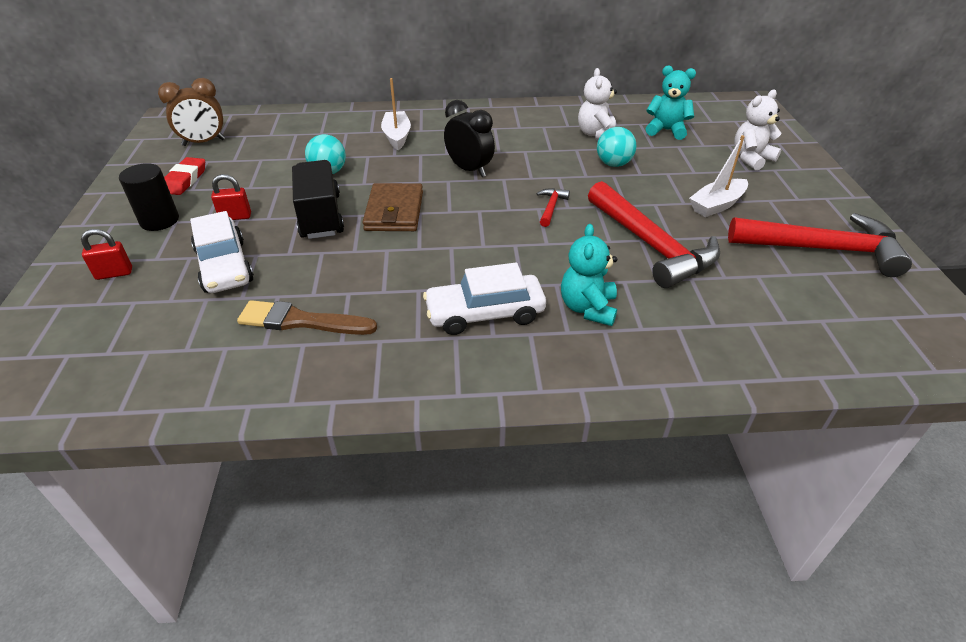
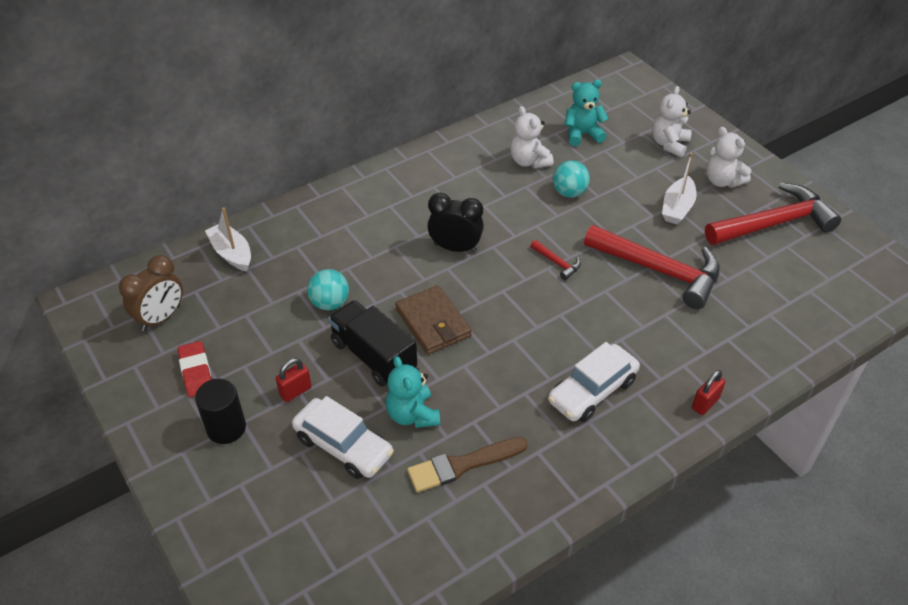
camera: 30 degrees left, 5 degrees up
(114, 273) = (250, 500): red padlock -> red padlock (705, 403)
(397, 136) = (352, 232): white boat -> white boat (232, 253)
(551, 207) = (557, 263): red hammer -> red hammer turned 150 degrees clockwise
(588, 308) = (659, 351): turquoise teddy bear -> turquoise teddy bear (412, 414)
(788, 199) = (722, 181): none -> white teddy bear

